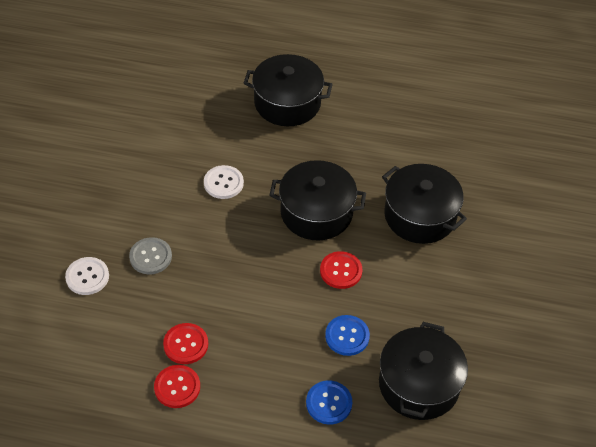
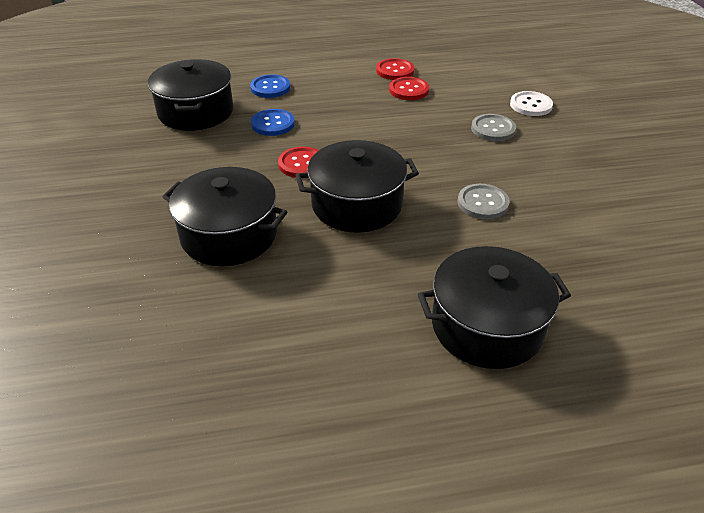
camera: 160 degrees right, 10 degrees down
(223, 183) = (482, 203): white button -> grey button

